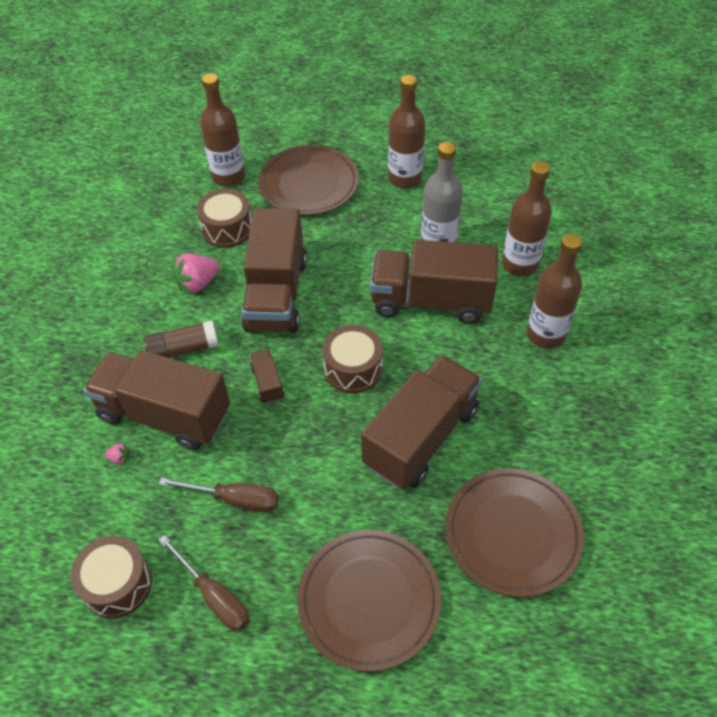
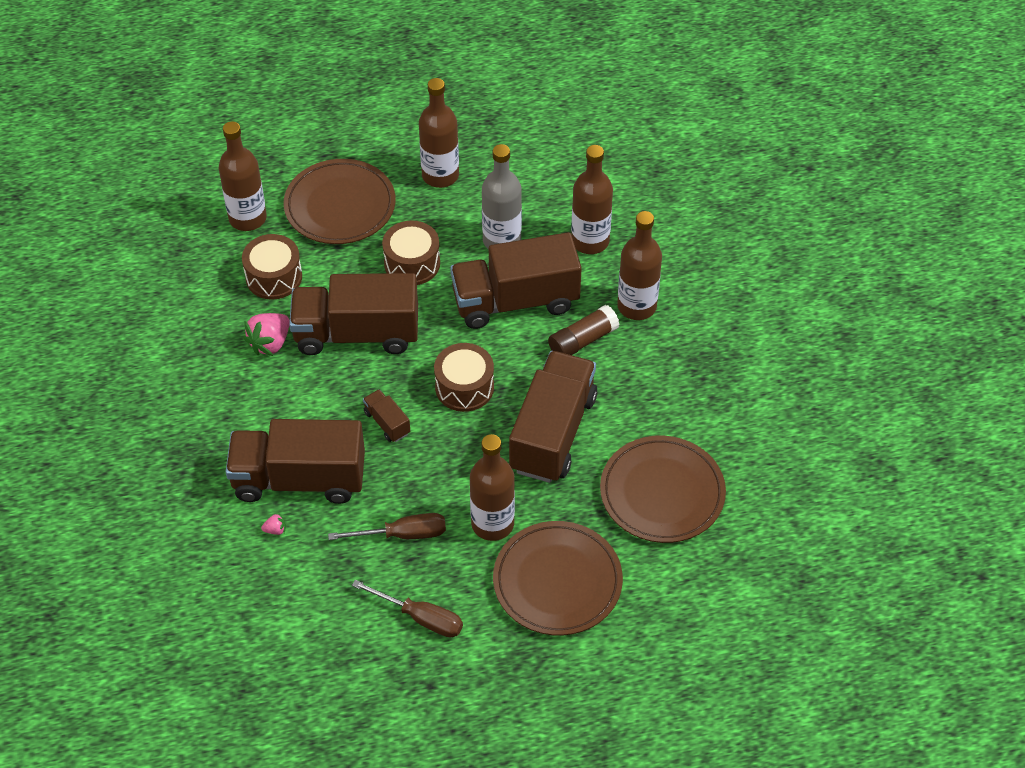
camera: 20 degrees left, 0 degrees up
(117, 584) = (328, 634): brown drum -> brown drum (412, 263)
(183, 349) = (287, 412): brown glue stick -> brown glue stick (582, 340)
(276, 294) = (357, 333): brown truck -> brown truck turned 105 degrees clockwise
(326, 515) = (492, 524): none -> brown bottle

